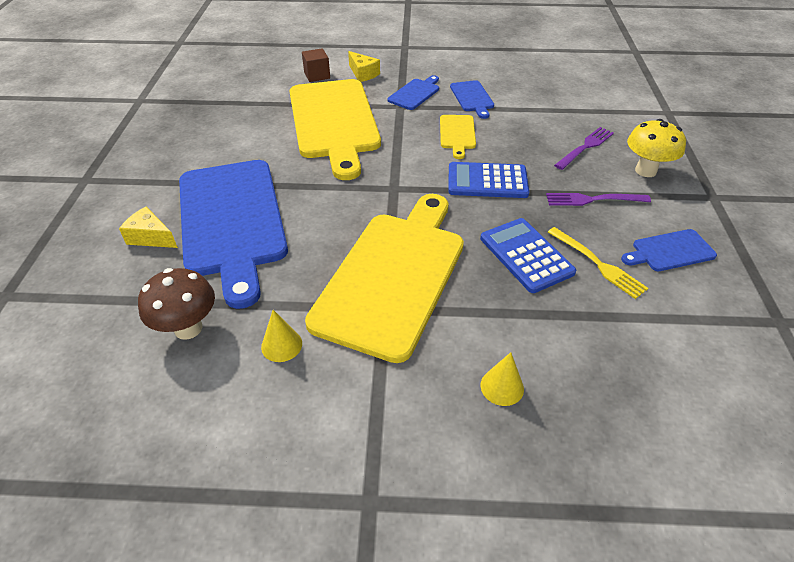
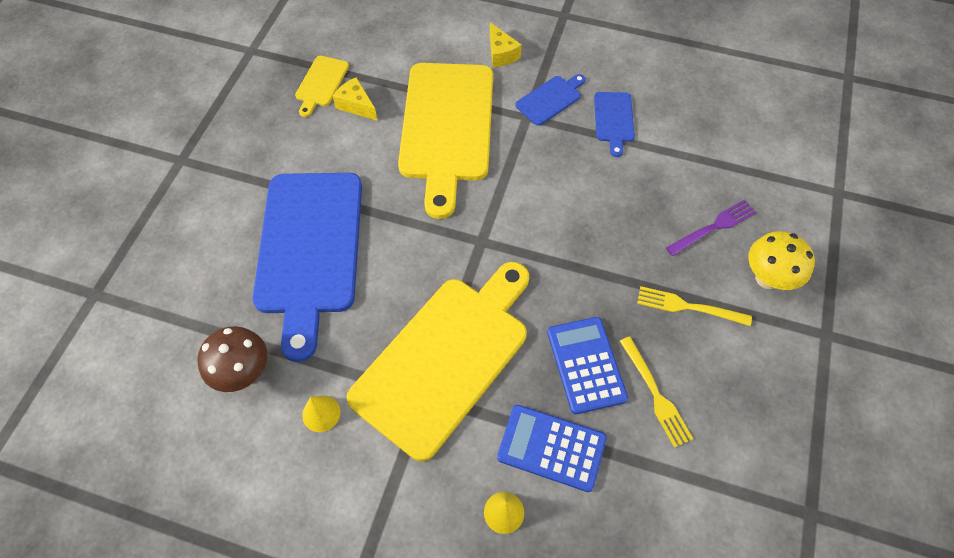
camera: 15 degrees right, 15 degrees up
(151, 237) = (230, 253): yellow cheese -> yellow cheese (356, 105)
(317, 75) = (448, 46): brown cube -> none
(457, 134) = (576, 175): yellow cutting board -> yellow cutting board (321, 83)
(487, 181) = (583, 253): blue calculator -> blue calculator (551, 447)
(592, 200) = (688, 307): purple fork -> yellow fork
(670, 251) = (740, 397): blue cutting board -> none

